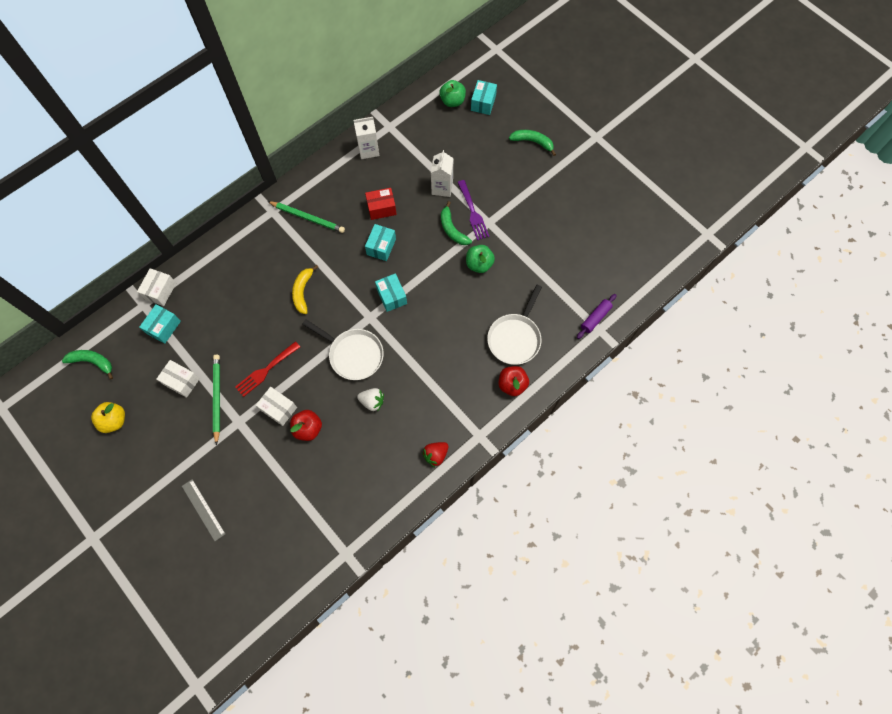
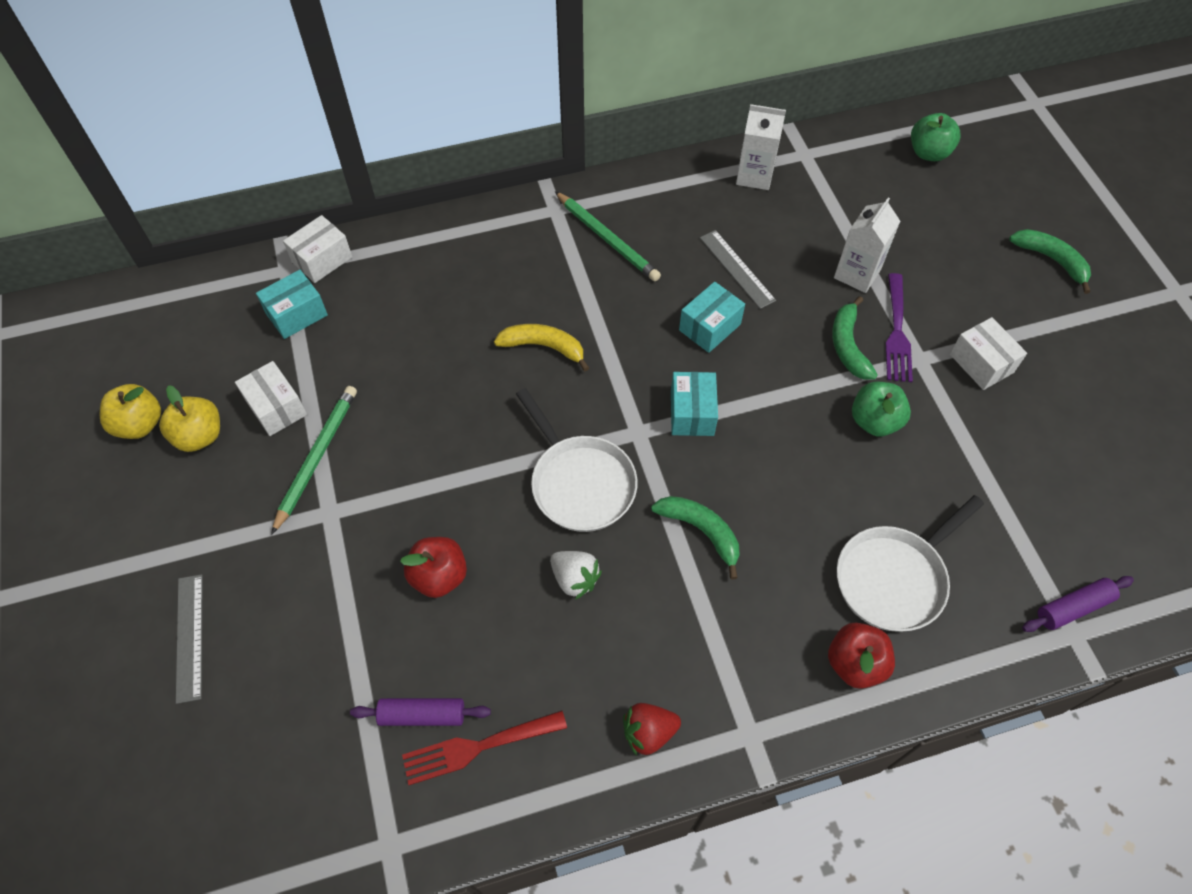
camera: 25 degrees right, 10 degrees down
(92, 362) = (162, 322): green banana -> green banana (701, 531)
(150, 413) = (200, 436): none -> yellow apple
(266, 370) = (419, 447): red fork -> red fork (477, 747)
(278, 409) = (407, 520): white box -> white box (981, 363)
(303, 292) = (543, 347): yellow banana -> yellow banana turned 75 degrees clockwise
(332, 493) = (422, 715): none -> purple rolling pin
(381, 208) = (737, 268): red box -> grey ruler
(483, 103) = (982, 172): turquoise box -> none

